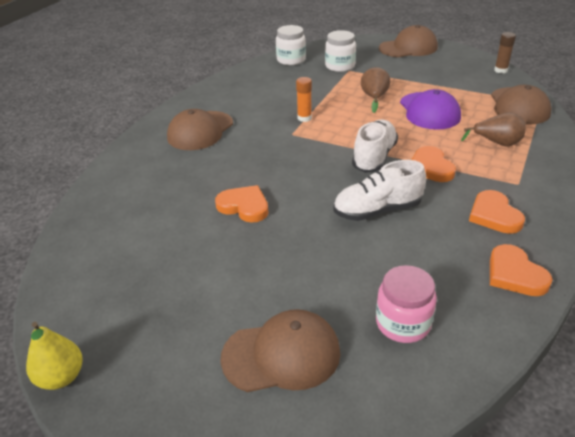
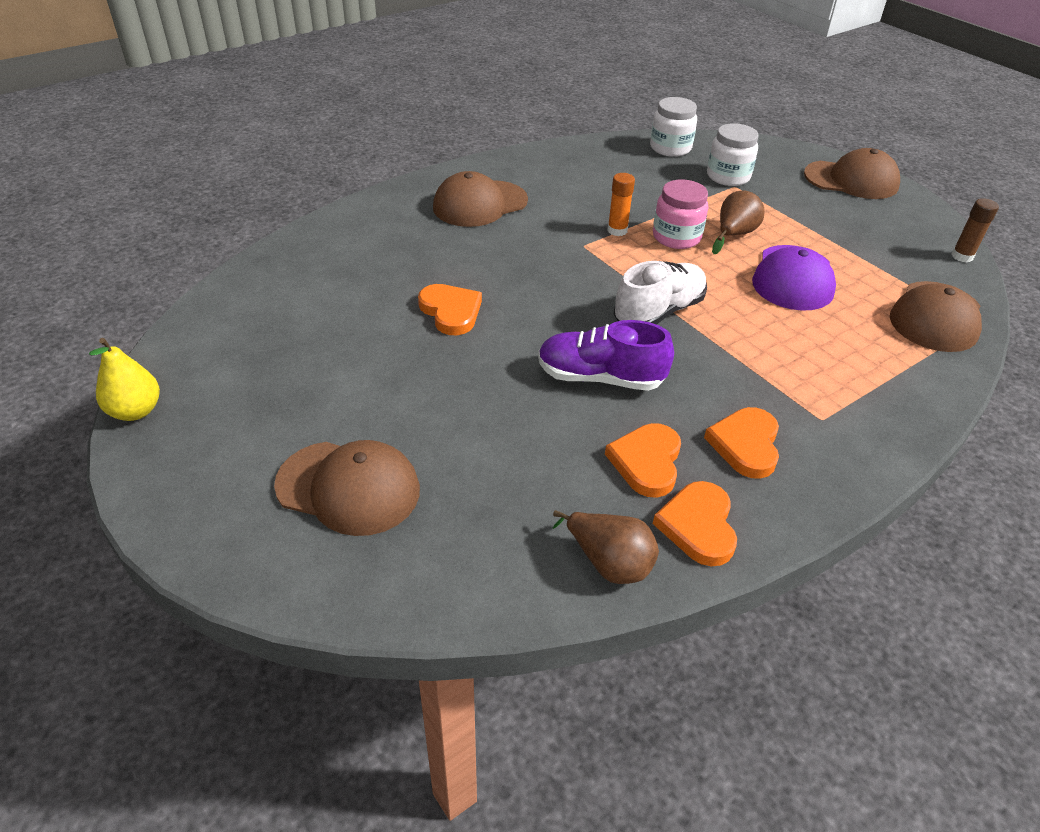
camera: 25 degrees right, 5 degrees up
(377, 210) = (600, 378): white shoe -> purple shoe
(403, 323) = (506, 517): pink jar -> pink jar (676, 237)
(430, 167) = (720, 352): orange heart -> orange heart (646, 462)
(497, 143) = (847, 355): brown pear -> brown pear (608, 563)

